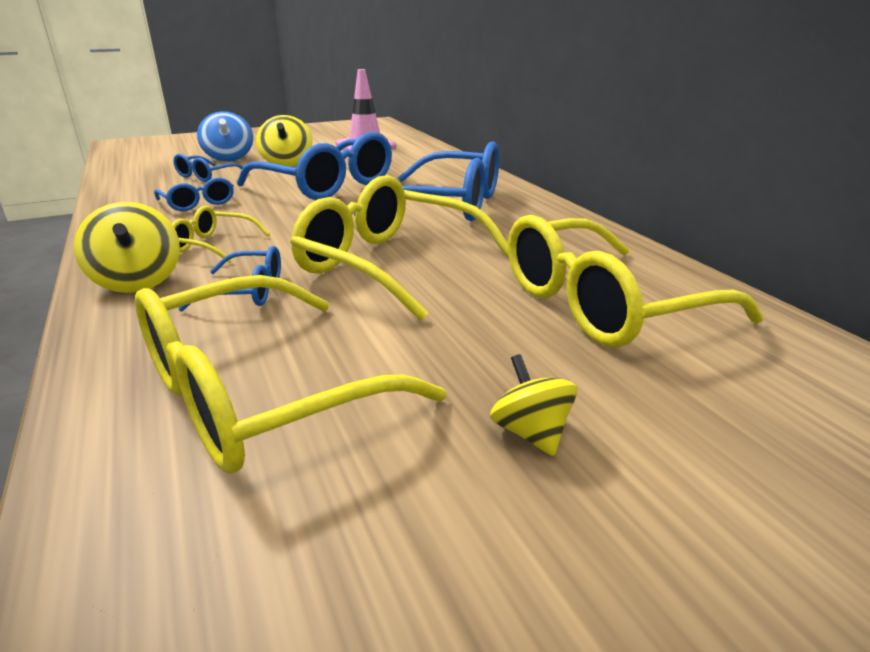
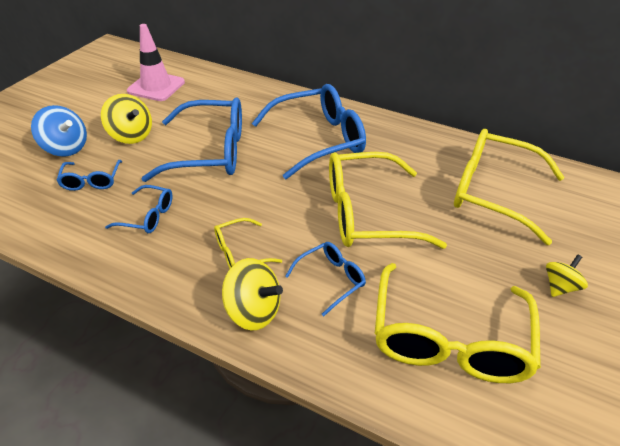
camera: 40 degrees left, 15 degrees up
(530, 432) = (559, 286): yellow spinning top -> yellow spinning top turned 105 degrees clockwise
(602, 305) = (493, 192): yellow glasses -> yellow glasses turned 90 degrees clockwise

